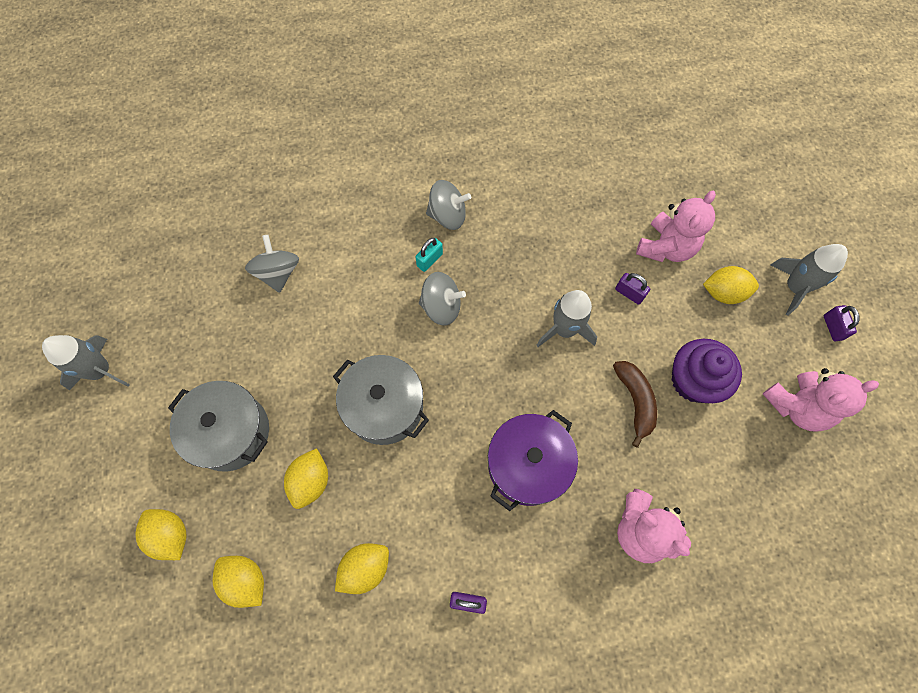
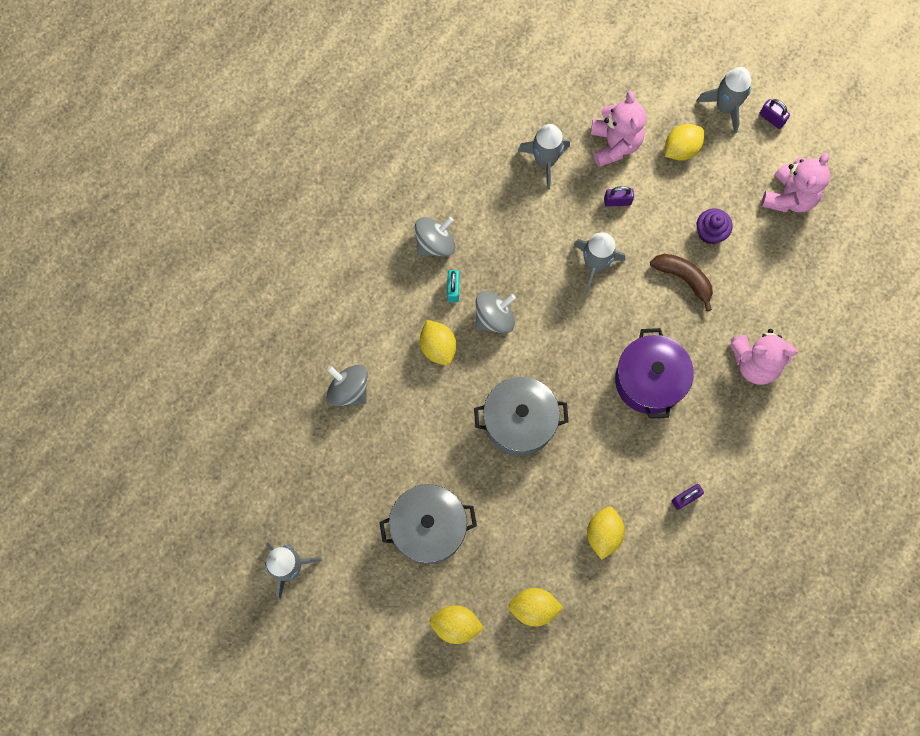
camera: 40 degrees left, 5 degrees up
(311, 481) = (516, 512): yellow lemon -> yellow lemon (438, 347)
(593, 219) = (545, 161): none -> grey rocket
(693, 380) = (710, 232): purple cupcake -> purple cupcake, size x0.63

